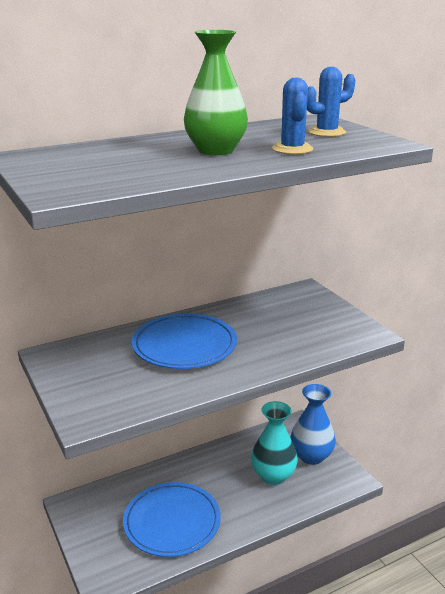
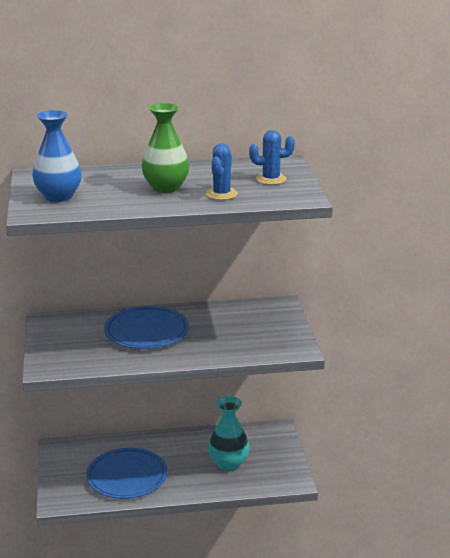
camera: 20 degrees right, 0 degrees up
(311, 456) = (272, 456): blue vase -> blue vase (58, 196)

